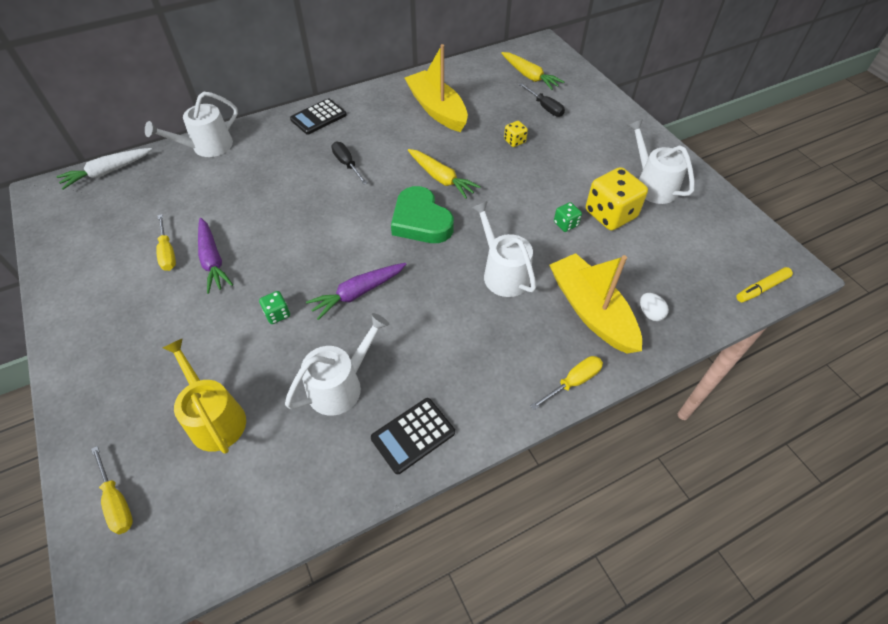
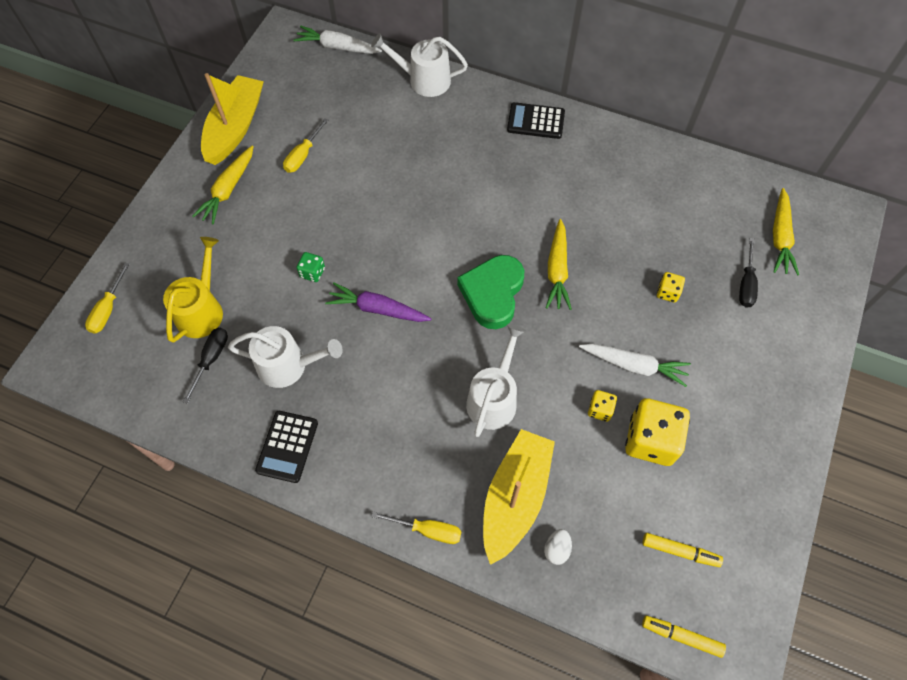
camera: 50 degrees right, 10 degrees up
(127, 322) = (228, 189): none -> yellow carrot
(213, 260) = (321, 189): purple carrot -> none
(347, 164) = (502, 188): black screwdriver -> black screwdriver (211, 359)
(413, 435) = (287, 446): black calculator -> black calculator turned 90 degrees counterclockwise
(437, 109) = (642, 198): yellow boat -> yellow boat (235, 127)
(550, 188) = (634, 365): none -> white carrot
(565, 224) = (600, 410): green dice -> yellow dice
(652, 185) = (731, 454): white watering can -> none
(700, 251) = (680, 551): none -> yellow marker

